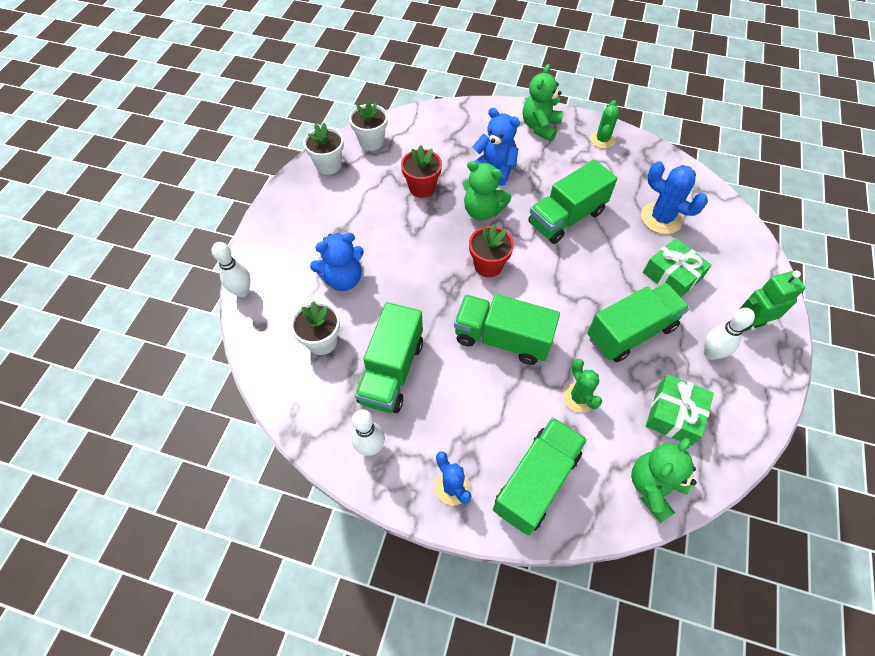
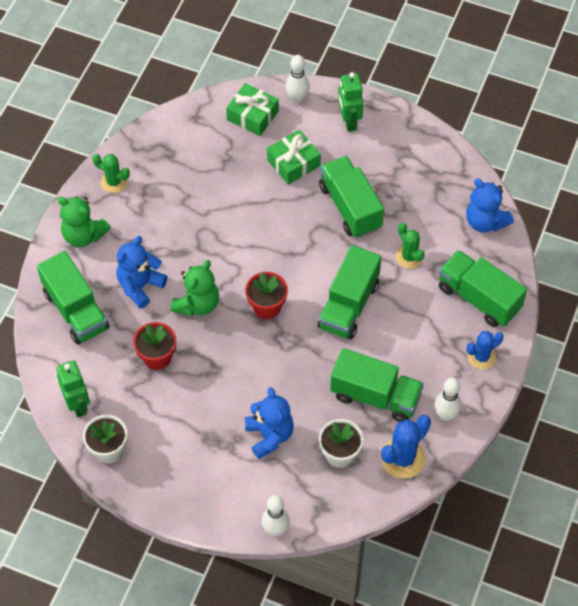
camera: 85 degrees left, 0 degrees up
(371, 142) = (78, 404): white flower pot -> green robot
(566, 217) = (216, 232): green truck -> green truck (76, 310)
(579, 397) = (409, 257): green cactus -> green cactus turned 75 degrees clockwise
(653, 487) = (485, 221): green teddy bear -> blue teddy bear
(661, 218) = (227, 155): blue cactus -> blue cactus (402, 458)
(674, 414) = (427, 194): green gift -> green gift (252, 115)
(711, 353) = (374, 155): white bowling pin -> white bowling pin (297, 99)

